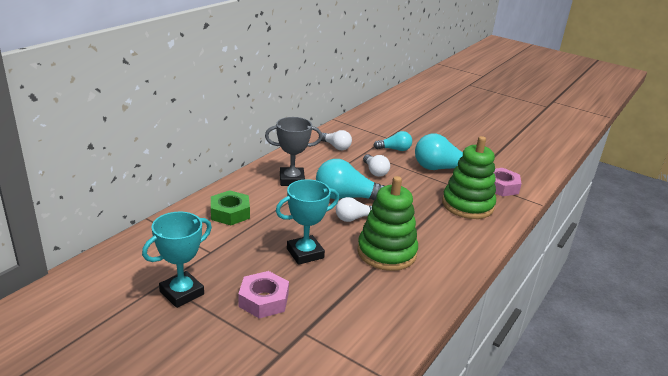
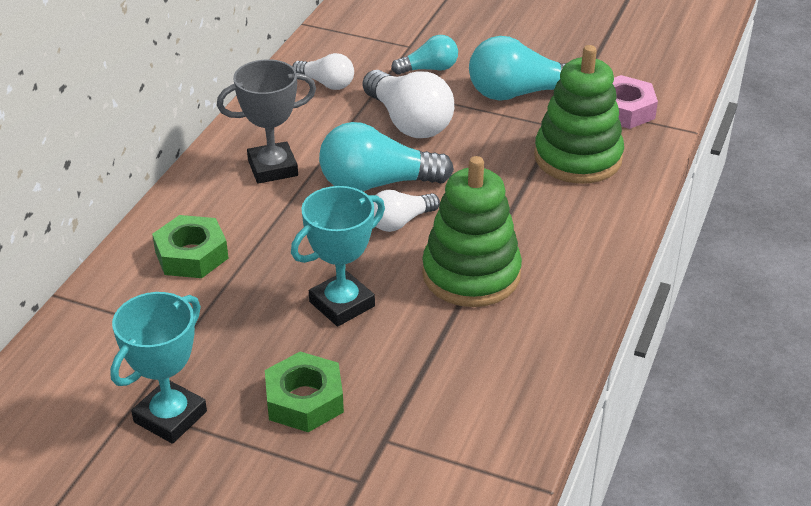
camera: 10 degrees left, 10 degrees up
(264, 300) = (304, 400): pink nut -> green nut
(375, 172) = (408, 122): white light bulb -> white light bulb, size x1.73

